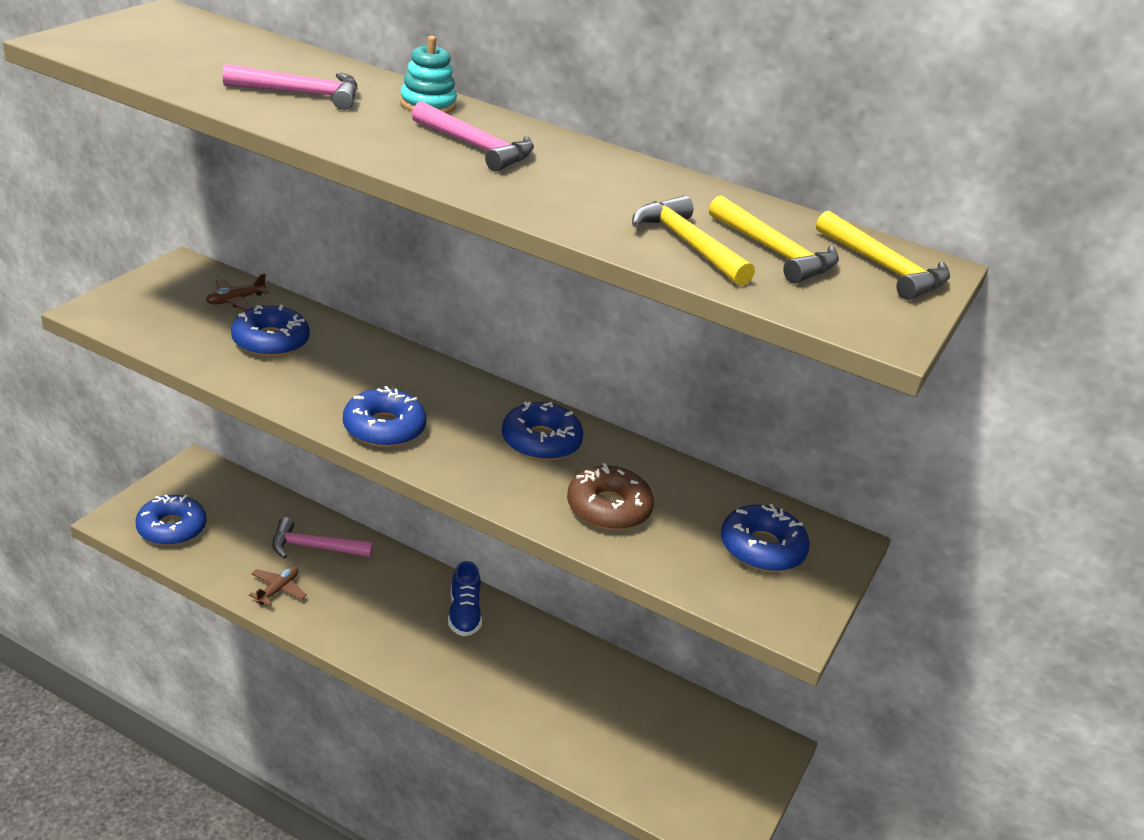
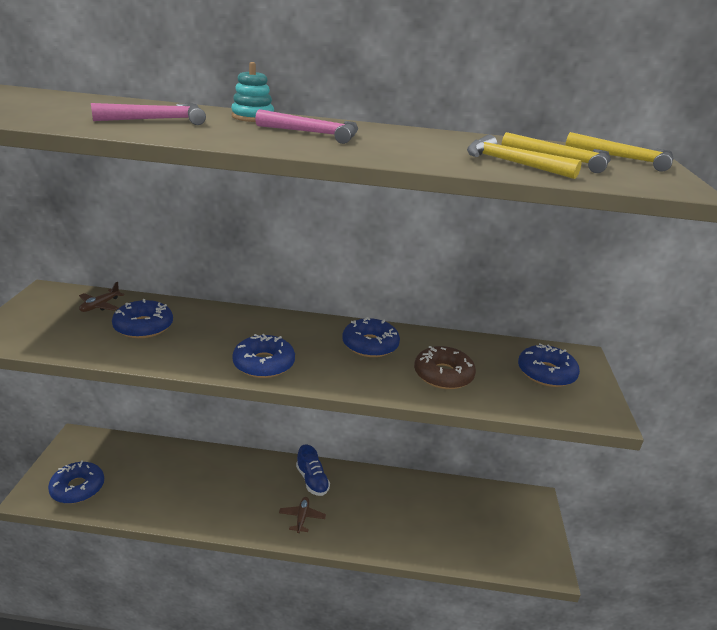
camera: 20 degrees left, 5 degrees down
(278, 590) = (179, 507): brown plane -> brown plane (302, 517)
(314, 547) = (189, 468): pink hammer -> none

